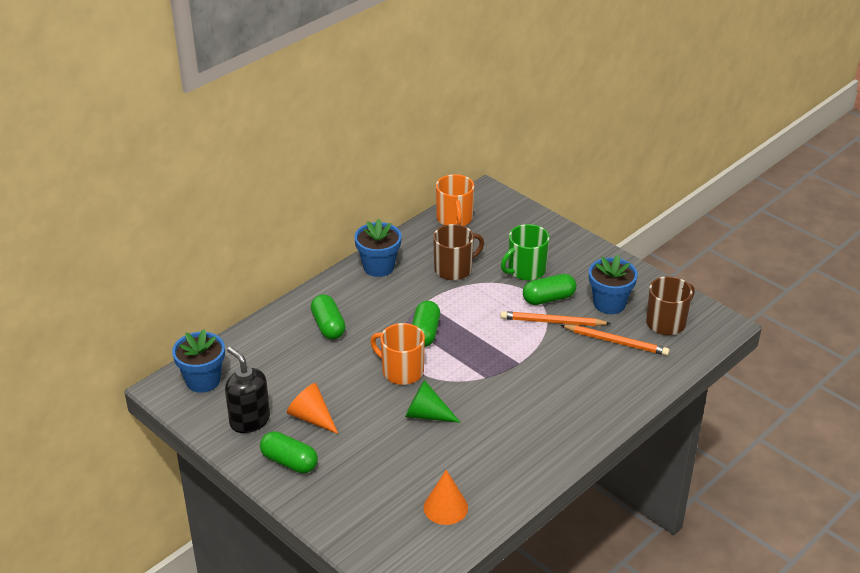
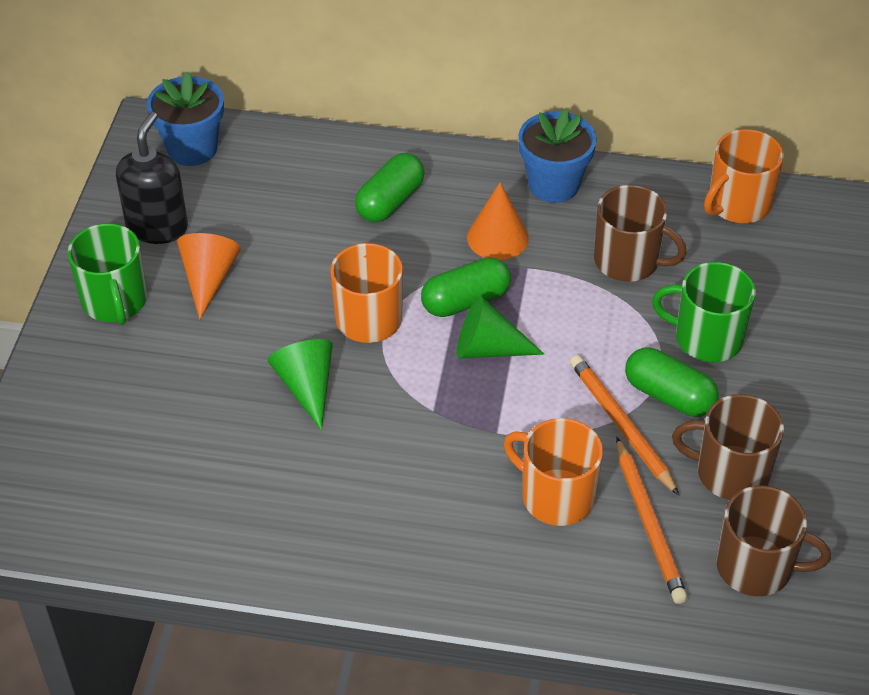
camera: 55 degrees right, 10 degrees up
(289, 462) = (115, 301): green capsule -> green mug
(445, 507) = (148, 498): orange cone -> orange cone (497, 237)
(463, 340) = (488, 348): none -> green cone
(574, 363) = (555, 496): none -> orange mug
(609, 303) = (730, 473): blue flower pot -> brown mug

